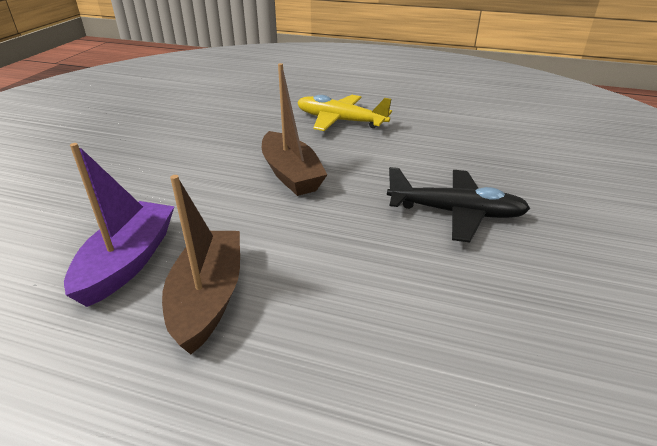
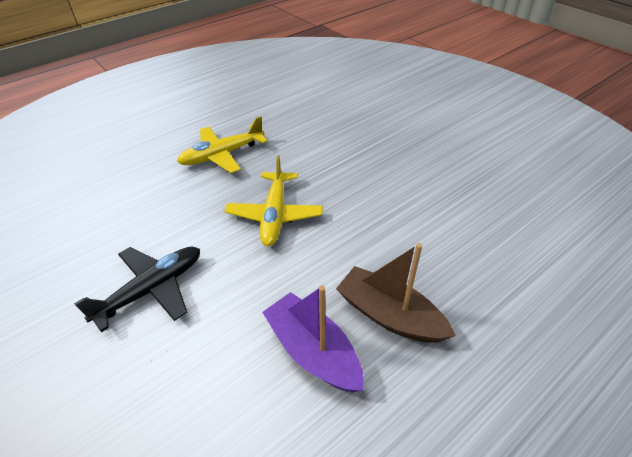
camera: 55 degrees left, 10 degrees up
(291, 174) = (275, 215): brown boat -> yellow plane
(455, 213) = (388, 166): black plane -> black plane (151, 289)

